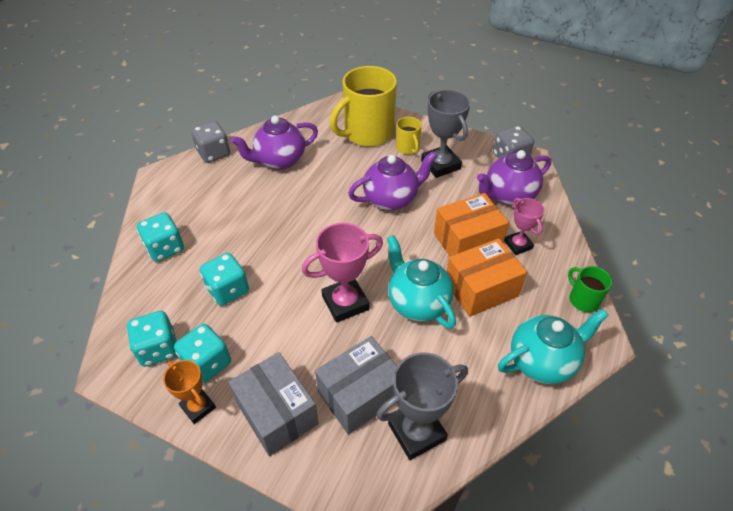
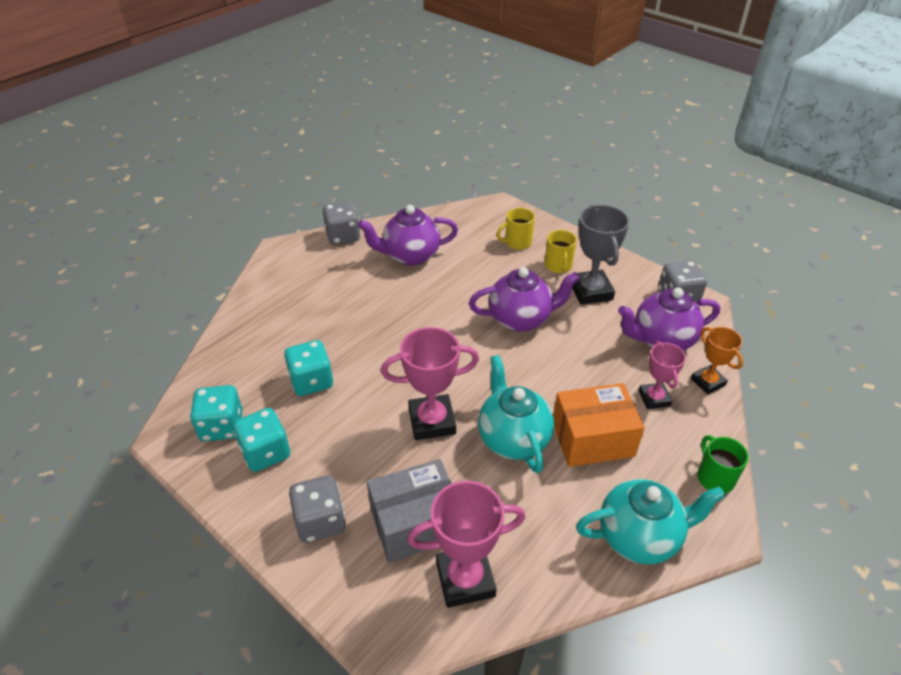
camera: 15 degrees right, 5 degrees down
(165, 248) = (262, 325): turquoise dice -> none
(198, 407) = (242, 495): orange trophy -> orange trophy (707, 382)
(277, 413) = (320, 521): grey box -> grey dice
(367, 133) = (517, 242): yellow mug -> yellow mug, size x0.47
(416, 432) = (465, 579): grey trophy -> pink trophy
(467, 240) = (594, 381): orange box -> none

